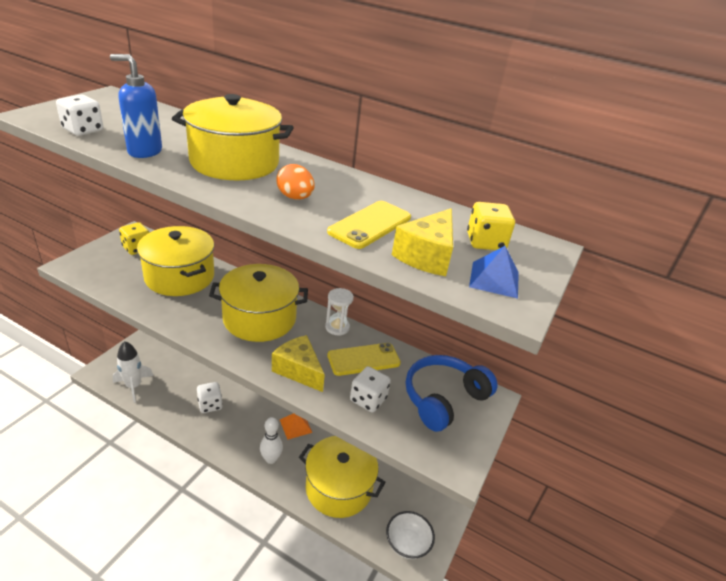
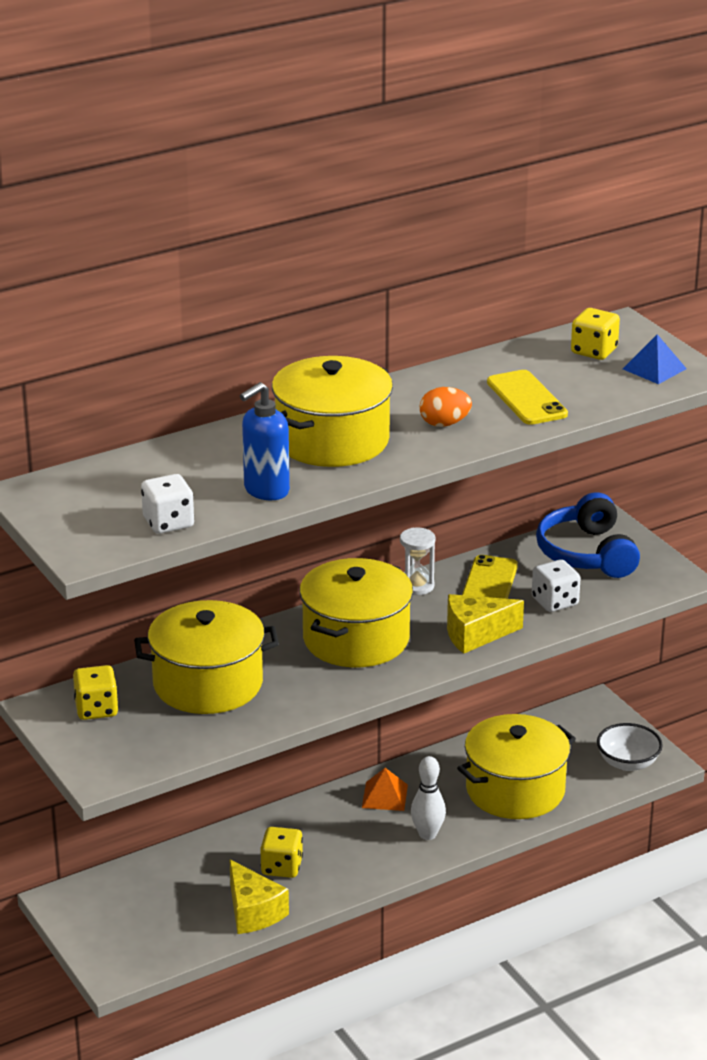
camera: 55 degrees left, 5 degrees down
(133, 386) = (179, 938): white rocket -> none
(210, 405) = (282, 867): white dice -> yellow dice
(426, 256) = (599, 387): yellow cheese -> yellow cheese (253, 912)

